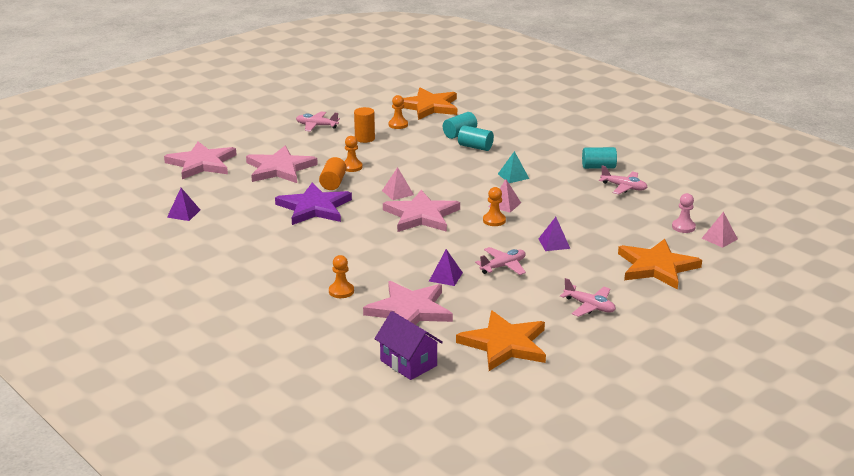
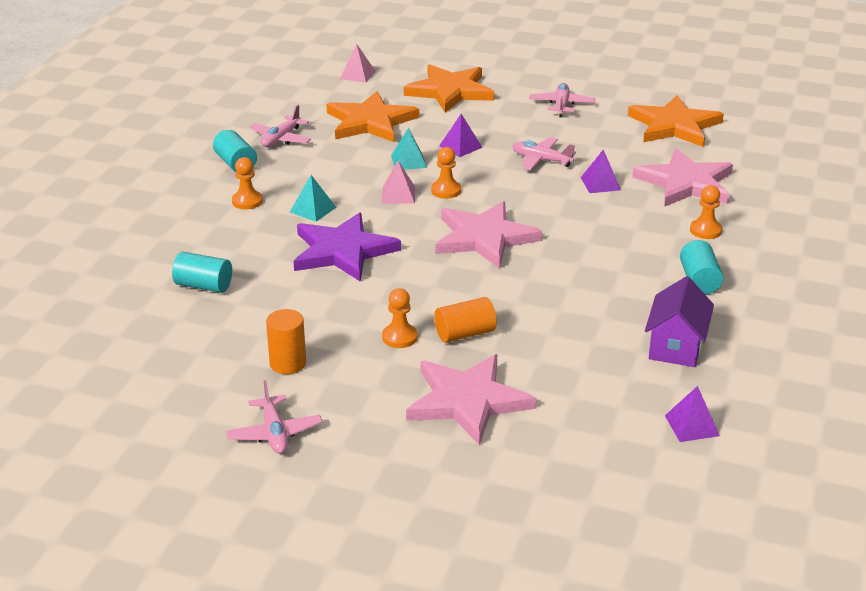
camera: 120 degrees left, 5 degrees up
(202, 163) = (528, 493): pink star -> none
(314, 207) = (550, 321): purple star -> purple star (342, 251)
(397, 192) = (441, 274): pink pyramid -> none
(398, 125) = (208, 351): orange pawn -> orange pawn (247, 201)
(408, 363) = (765, 158): purple house -> purple house (676, 346)
(429, 106) = (107, 347): orange star -> orange star (370, 122)
(475, 147) = (242, 260): turquoise cylinder -> turquoise cylinder (699, 281)
(549, 219) = (408, 161): none -> turquoise pyramid
(624, 187) = (281, 139): pink plane -> pink plane turned 150 degrees counterclockwise
(683, 227) = (350, 94): pink pawn -> none

